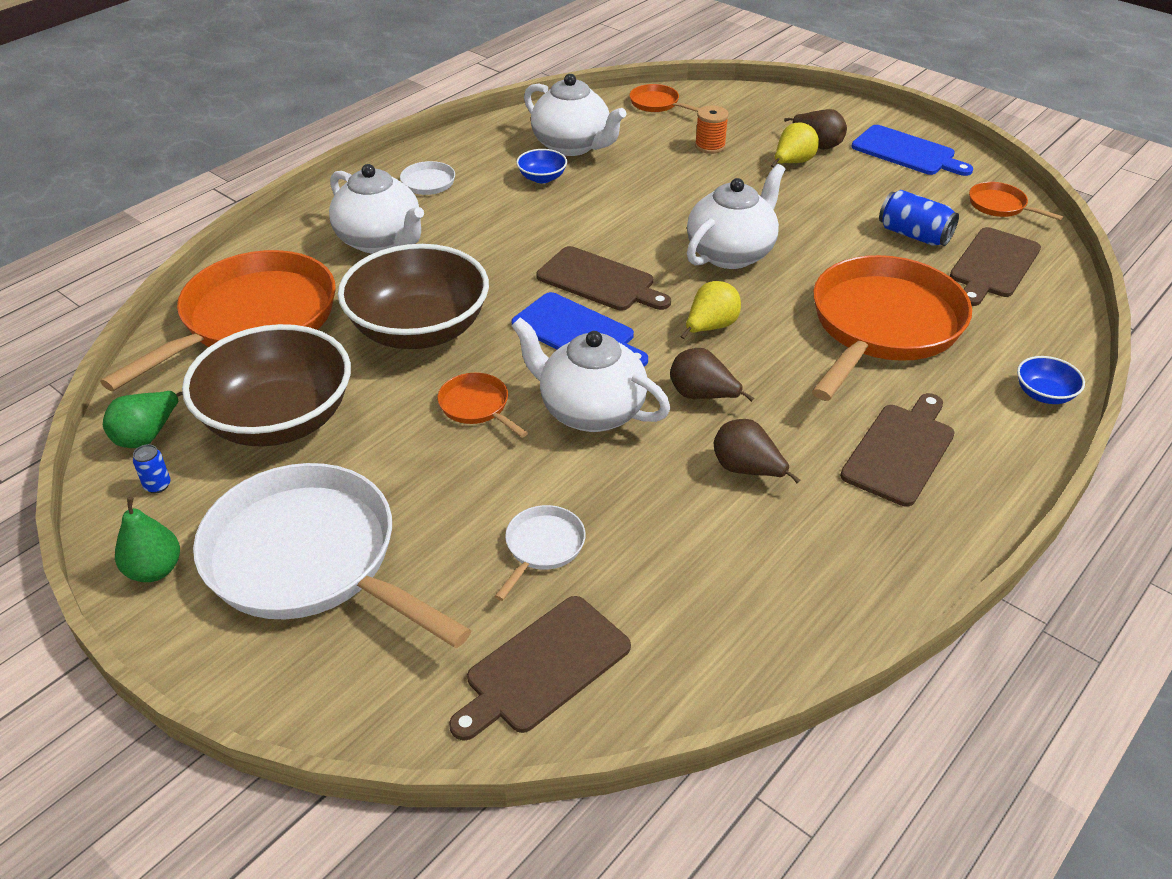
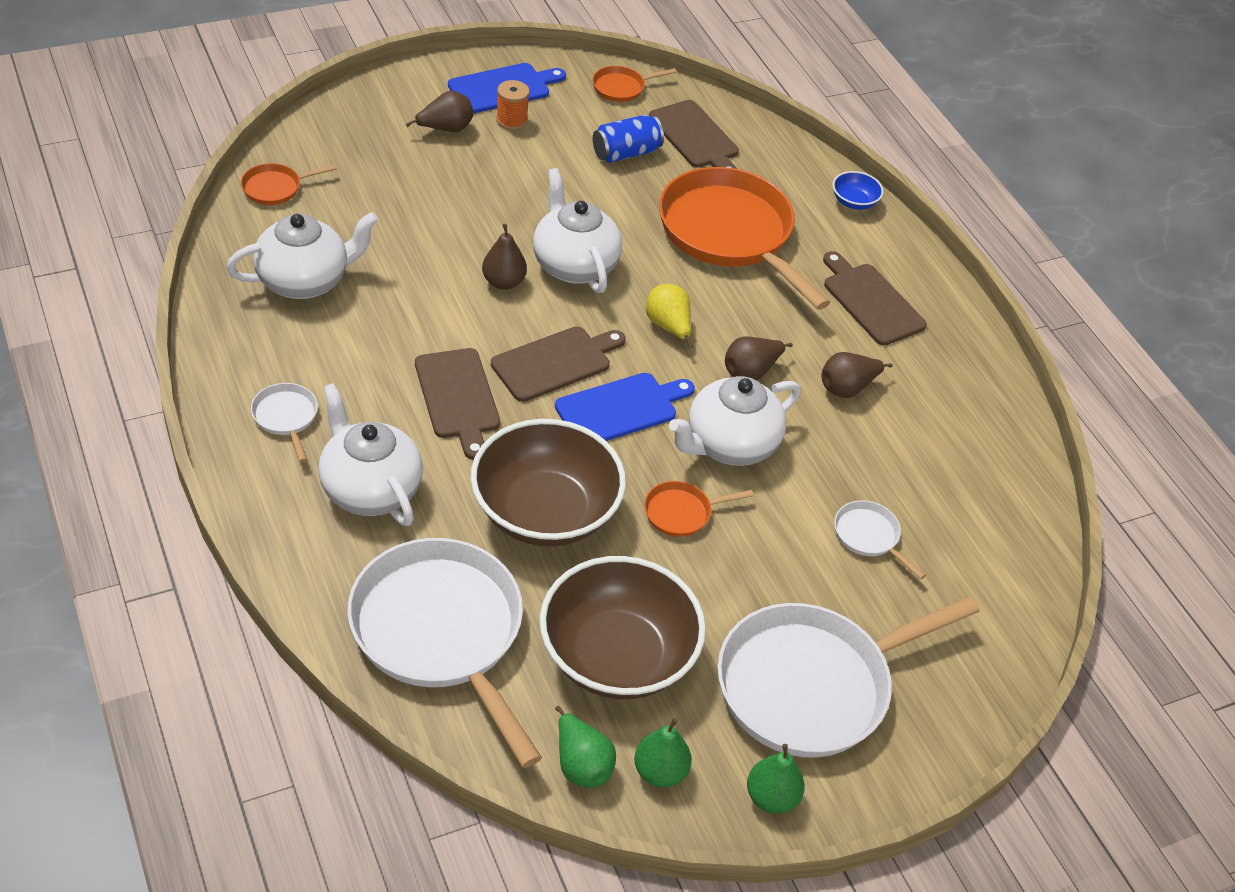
camera: 70 degrees left, 5 degrees up
(157, 485) = (660, 772): blue can -> green pear
(252, 320) = (442, 634): orange pan -> white pan
(380, 241) = (369, 489): white teapot -> white teapot turned 105 degrees counterclockwise
(542, 178) = (348, 327): blue bowl -> none
(543, 667) = (983, 582): brown cutting board -> brown cutting board (458, 398)
(668, 226) = (503, 282): none -> brown pear
(710, 146) = (389, 193): orange spool -> orange spool (511, 120)
(792, 163) = (463, 159): yellow pear -> none

